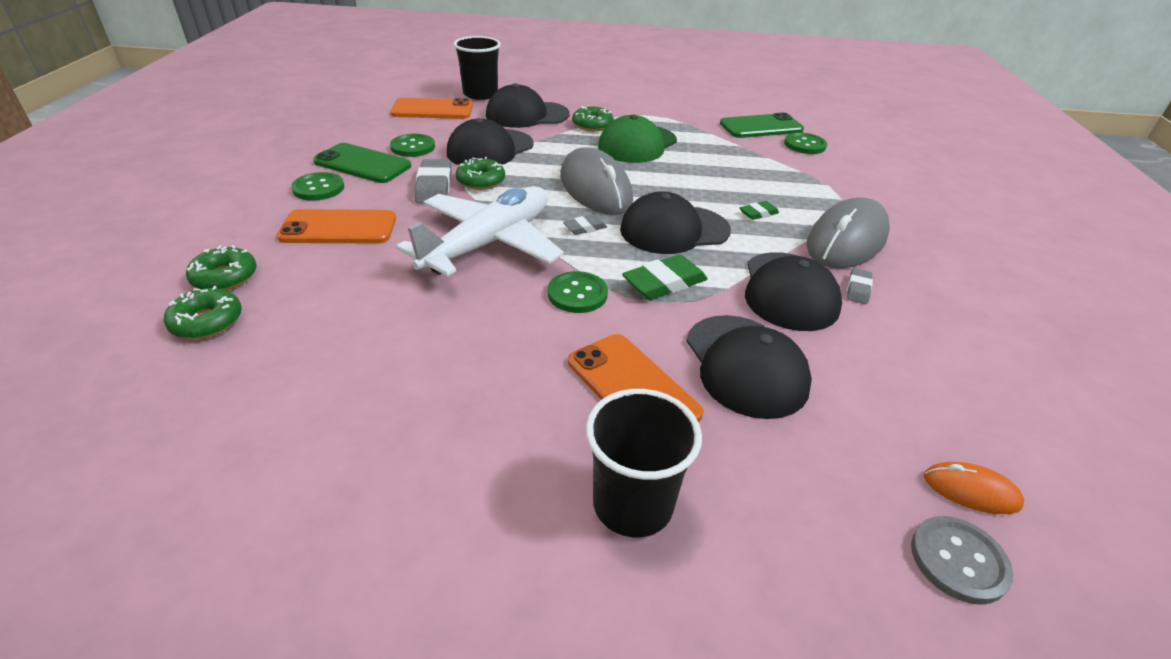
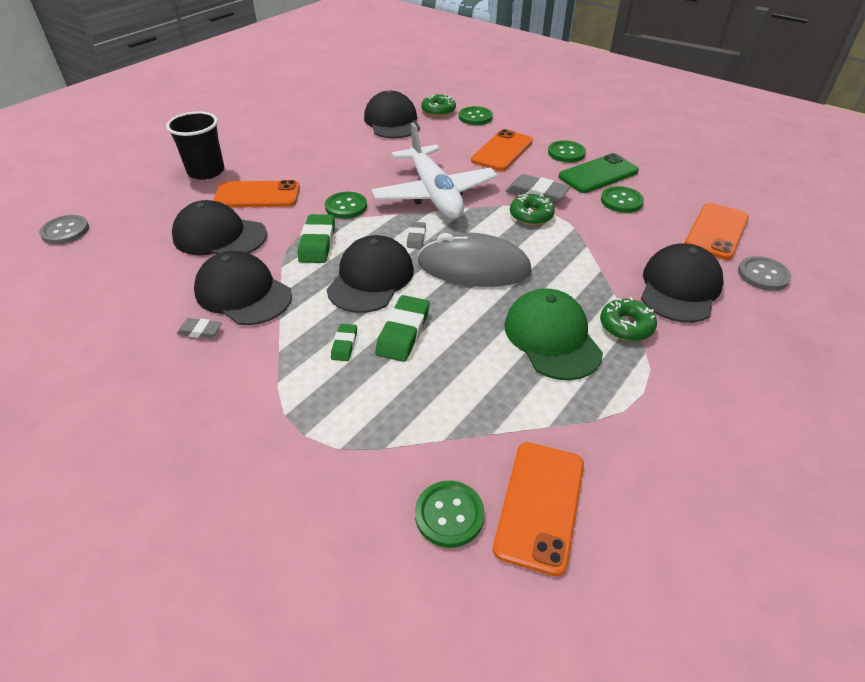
camera: 125 degrees right, 5 degrees up
(225, 277) = (475, 117): green donut -> green button
(480, 94) = (763, 275): black cup -> grey button
(490, 149) = (594, 237): black cap -> black cap (392, 121)
(710, 195) = (403, 332): none -> green eraser
(761, 127) = (540, 505): green phone -> orange phone
(846, 240) = (249, 375): grey mouse -> none
(858, 289) = (200, 331): grey eraser -> grey eraser turned 45 degrees counterclockwise
(971, 491) = (67, 258): orange mouse -> none

